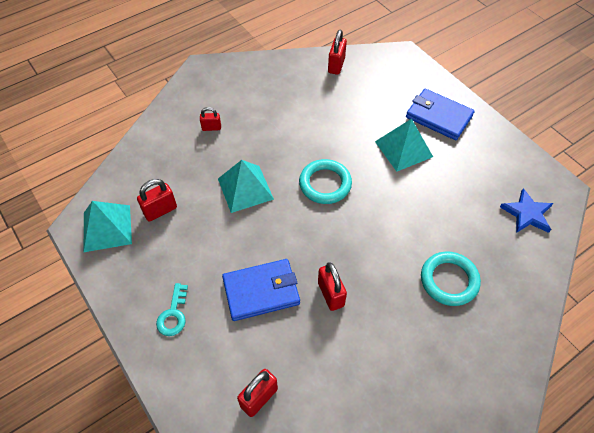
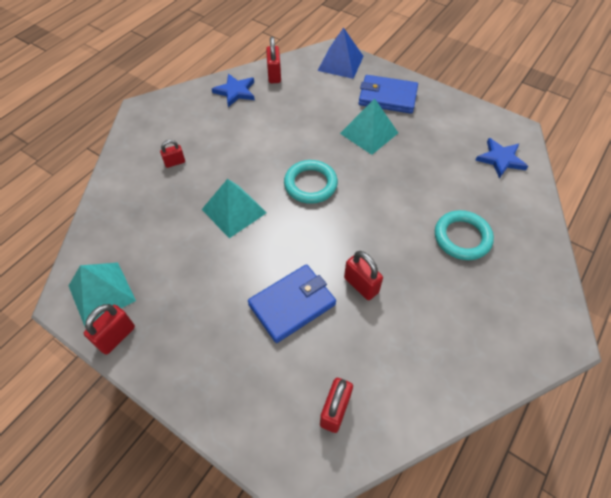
camera: 20 degrees left, 0 degrees up
(160, 210) = (153, 258): red padlock -> red padlock (116, 336)
(173, 314) = (211, 358): turquoise key -> none
(293, 73) = (235, 91): none -> blue star
(406, 69) = (340, 63): none -> blue pyramid

